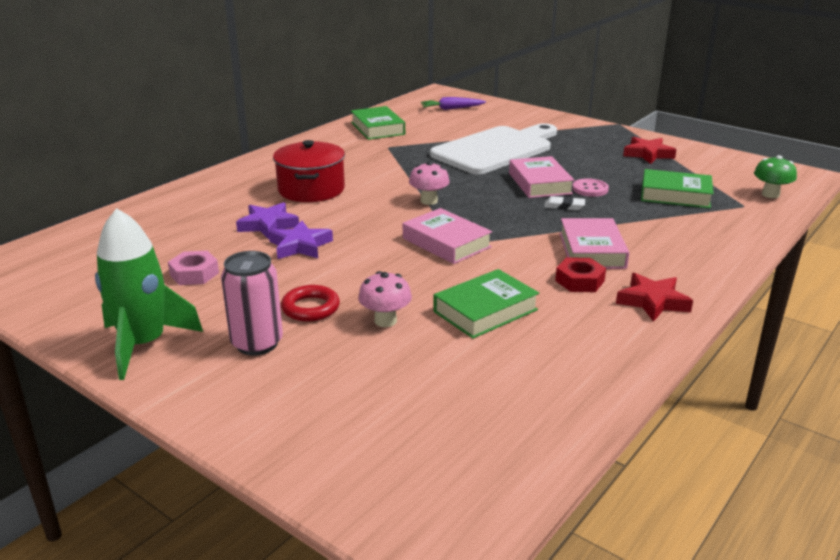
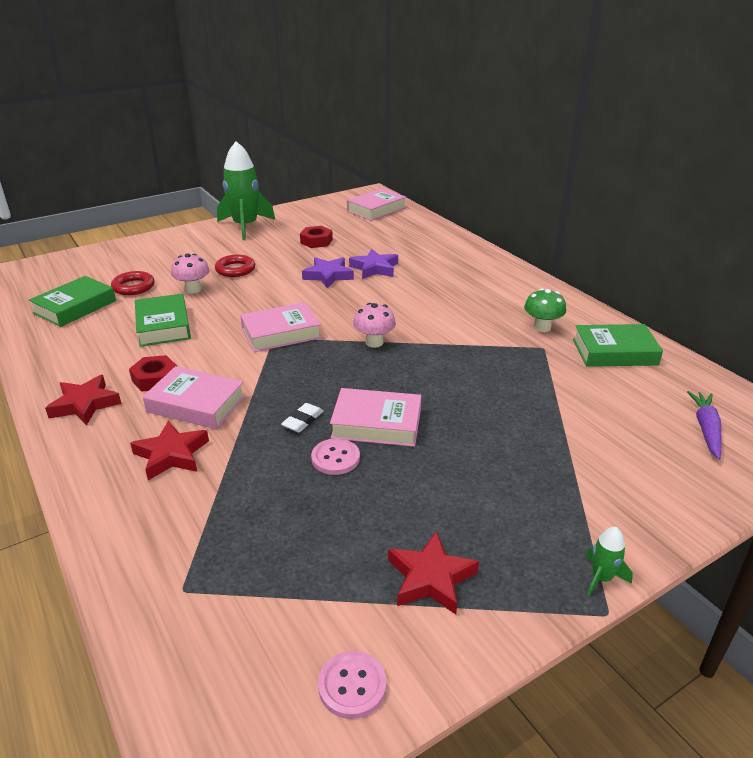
camera: 110 degrees right, 5 degrees up
(59, 255) = (376, 209): none -> pink book
(194, 274) = (316, 241): pink nut -> red nut
(257, 343) = (213, 252): pink can -> none
(311, 189) = (437, 292): red pot -> none
(406, 371) = (133, 287): none -> red ring
(495, 149) = (508, 422): white cutting board -> none
(599, 125) = (601, 578): none -> green rocket
(657, 241) = (171, 455): none -> red star
(675, 195) = (266, 531): green book -> green book (75, 307)
(727, 160) = (352, 686): none -> pink button
(770, 194) = (188, 652): green mushroom -> green mushroom (542, 327)

